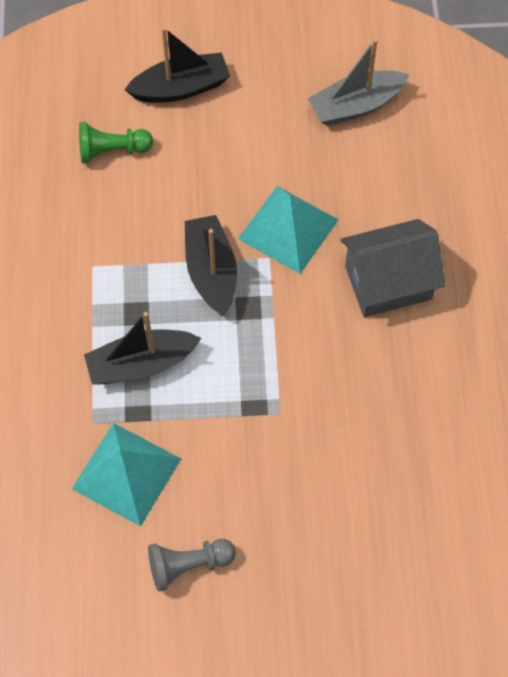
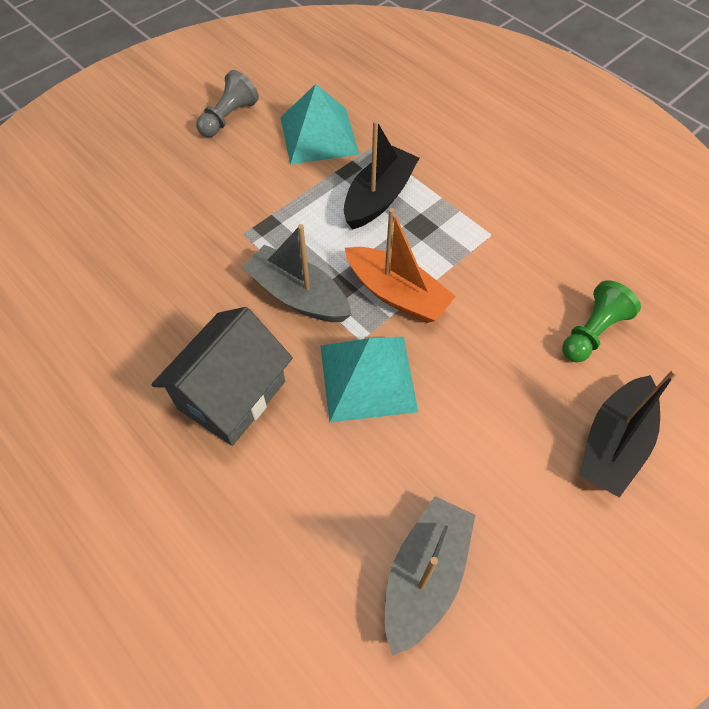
camera: 140 degrees right, 5 degrees down
(211, 272) = (396, 294): black boat -> orange boat
(283, 323) = (298, 296): none -> grey boat

